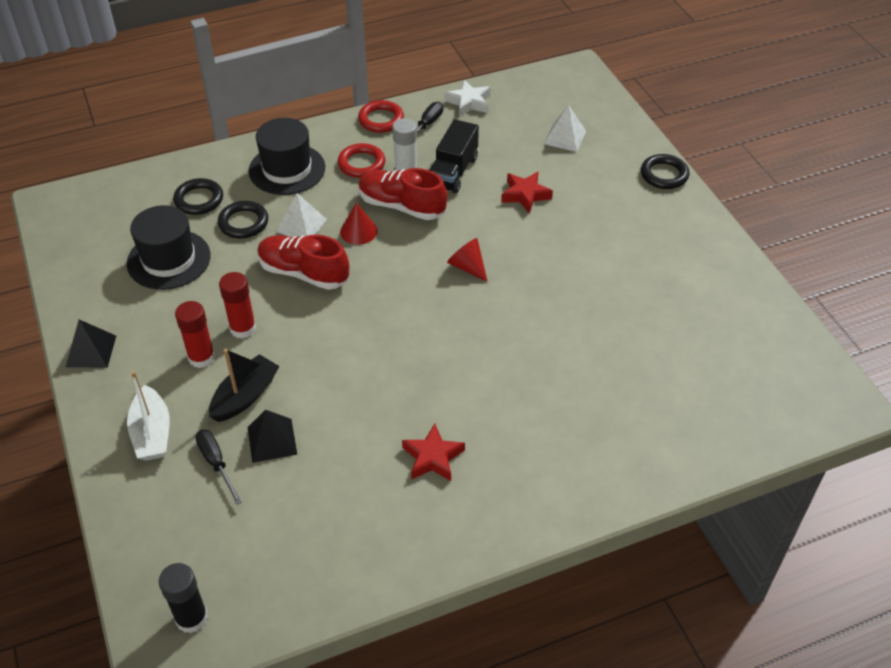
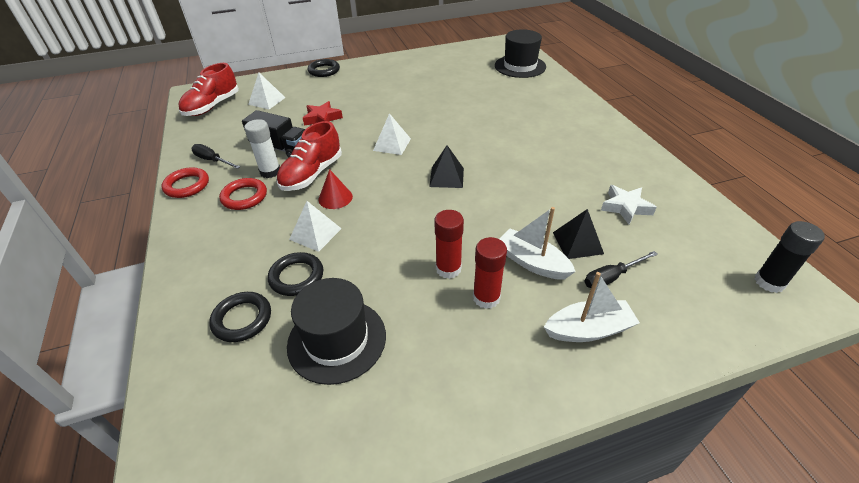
camera: 85 degrees left, 5 degrees down
(91, 351) = (479, 406): black pyramid -> black pyramid (446, 177)
(245, 396) = (532, 262): black boat -> white boat
(287, 169) = (226, 247): black hat -> black hat (520, 66)
(304, 273) = (381, 230): red shoe -> red shoe (212, 106)
(433, 457) = (574, 162): red star -> none
(467, 267) = (392, 144): red cone -> white pyramid
(469, 102) = (196, 139): white star -> white star (625, 207)

